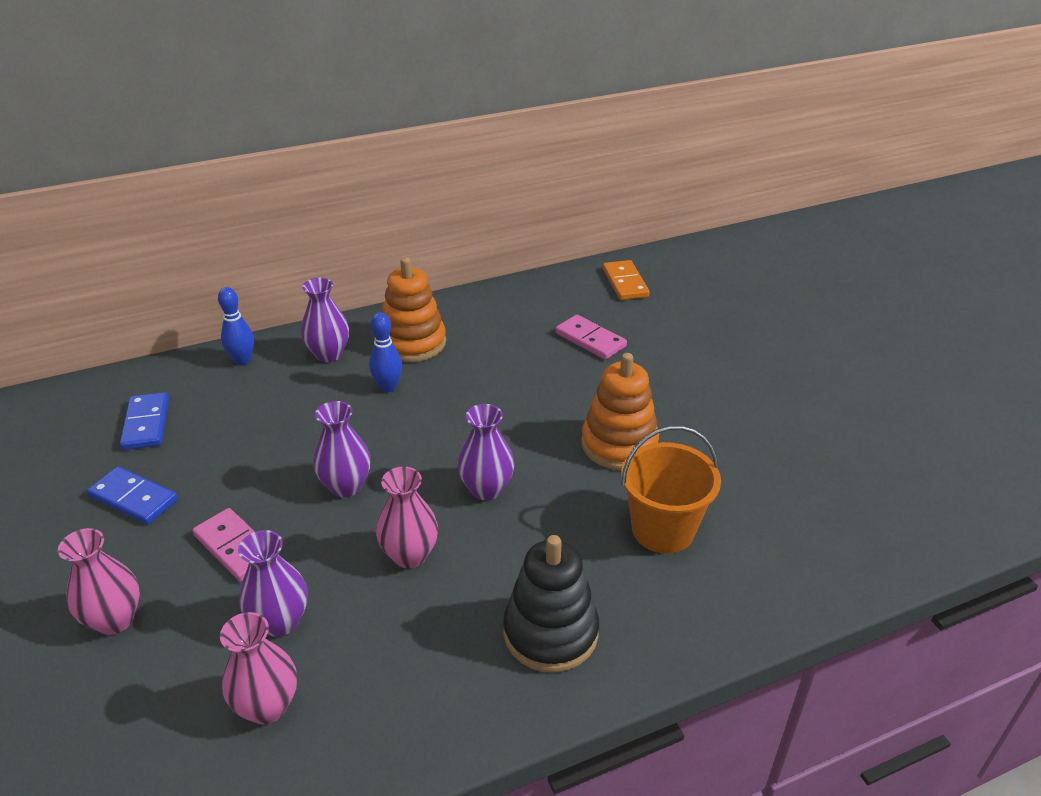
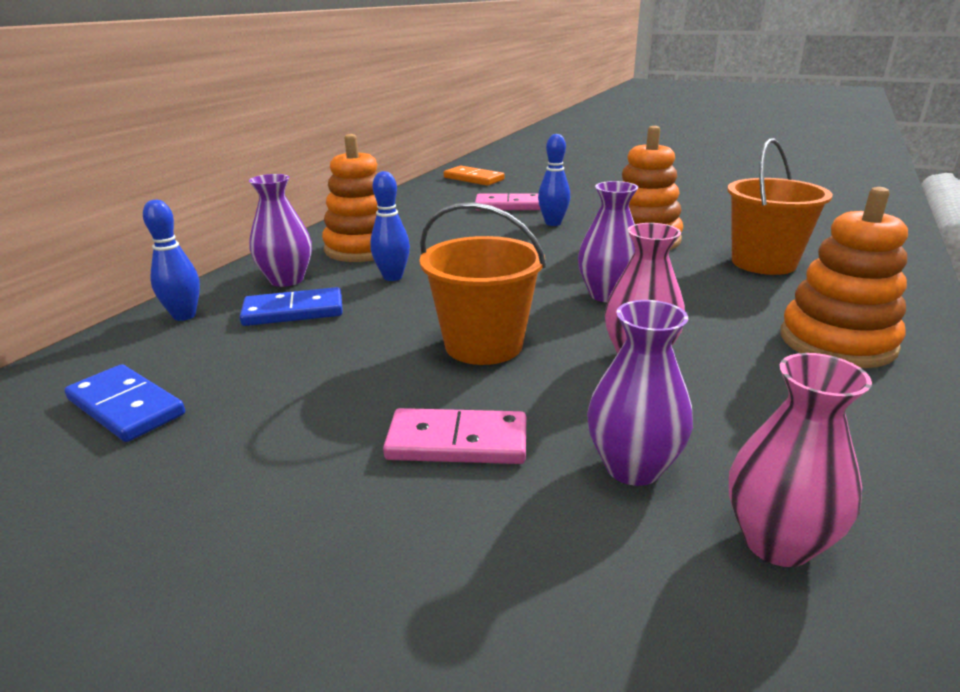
camera: 40 degrees left, 10 degrees down
(115, 620) = (427, 604): pink vase -> none
(133, 498) = (227, 475): blue domino -> blue domino (293, 311)
(346, 486) = (483, 345): purple vase -> orange bucket
(550, 632) = (837, 342): black stacking toy -> orange stacking toy
(586, 384) = (553, 223): none -> blue bowling pin

